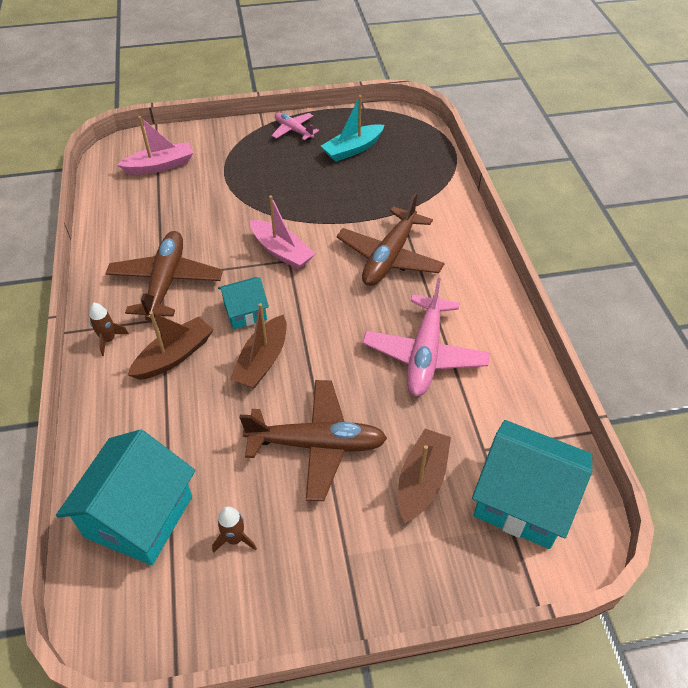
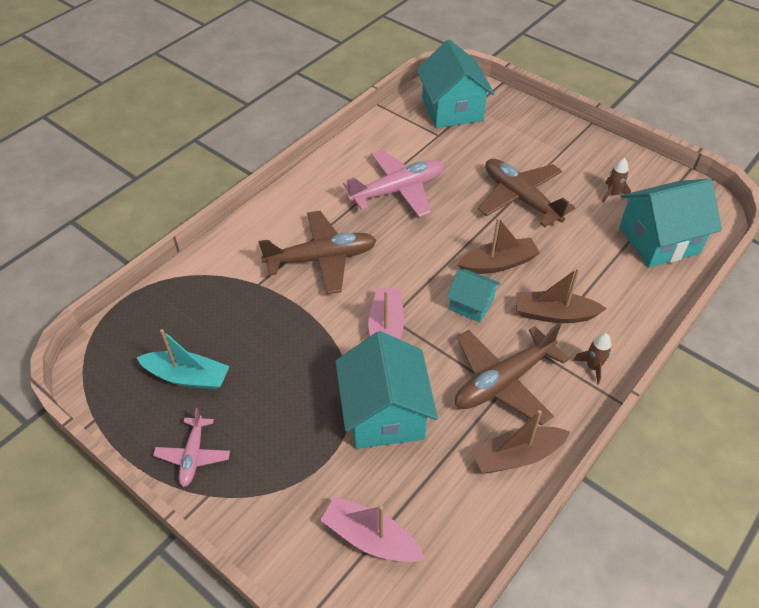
camera: 130 degrees left, 0 degrees up
(220, 212) = (384, 413): none -> turquoise house
(421, 481) = (487, 147): brown boat -> brown boat (516, 456)

